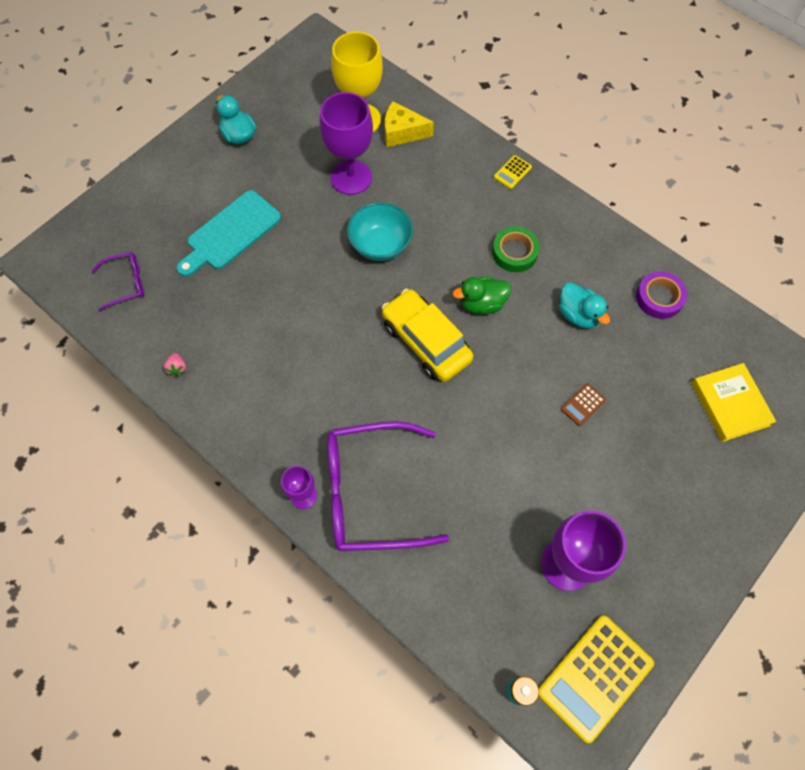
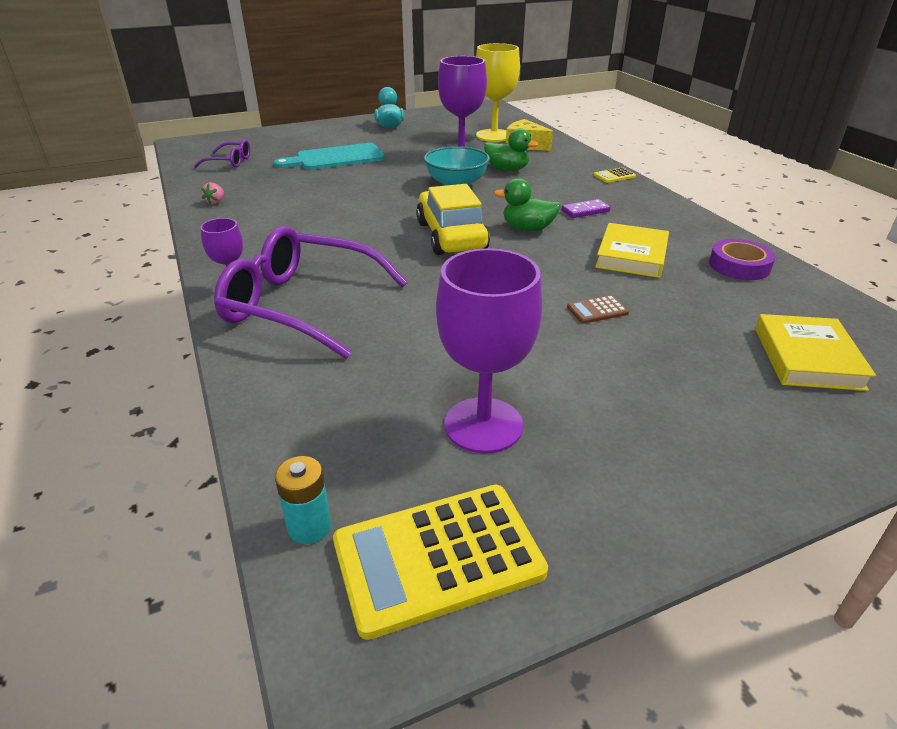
camera: 25 degrees right, 30 degrees down
(411, 196) = (507, 170): none -> green duck
(514, 252) = (585, 211): green tape -> purple domino
(578, 315) = (631, 255): turquoise duck -> yellow book

